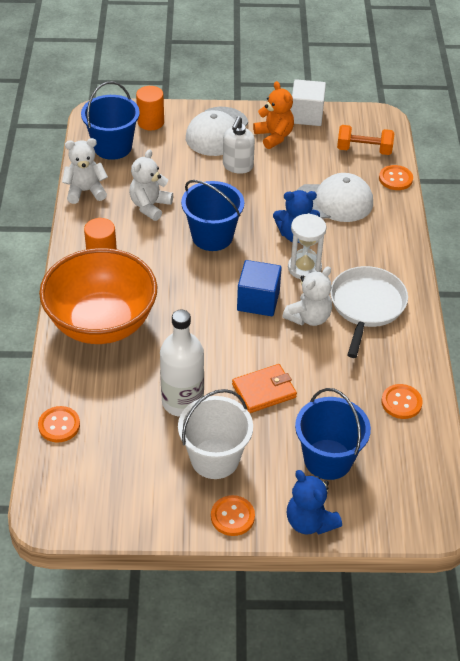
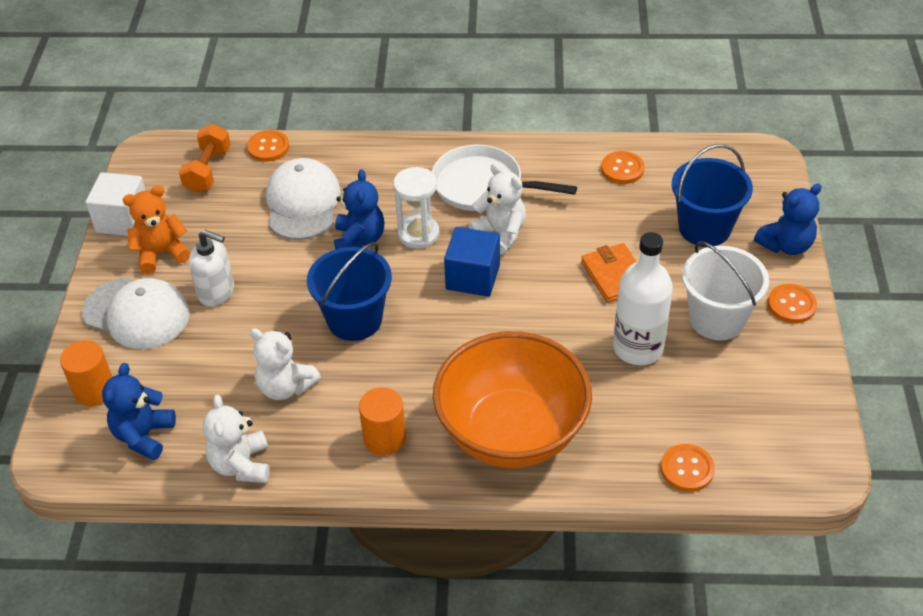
camera: 85 degrees left, 0 degrees up
(112, 147) = (144, 435): blue bucket -> blue teddy bear

